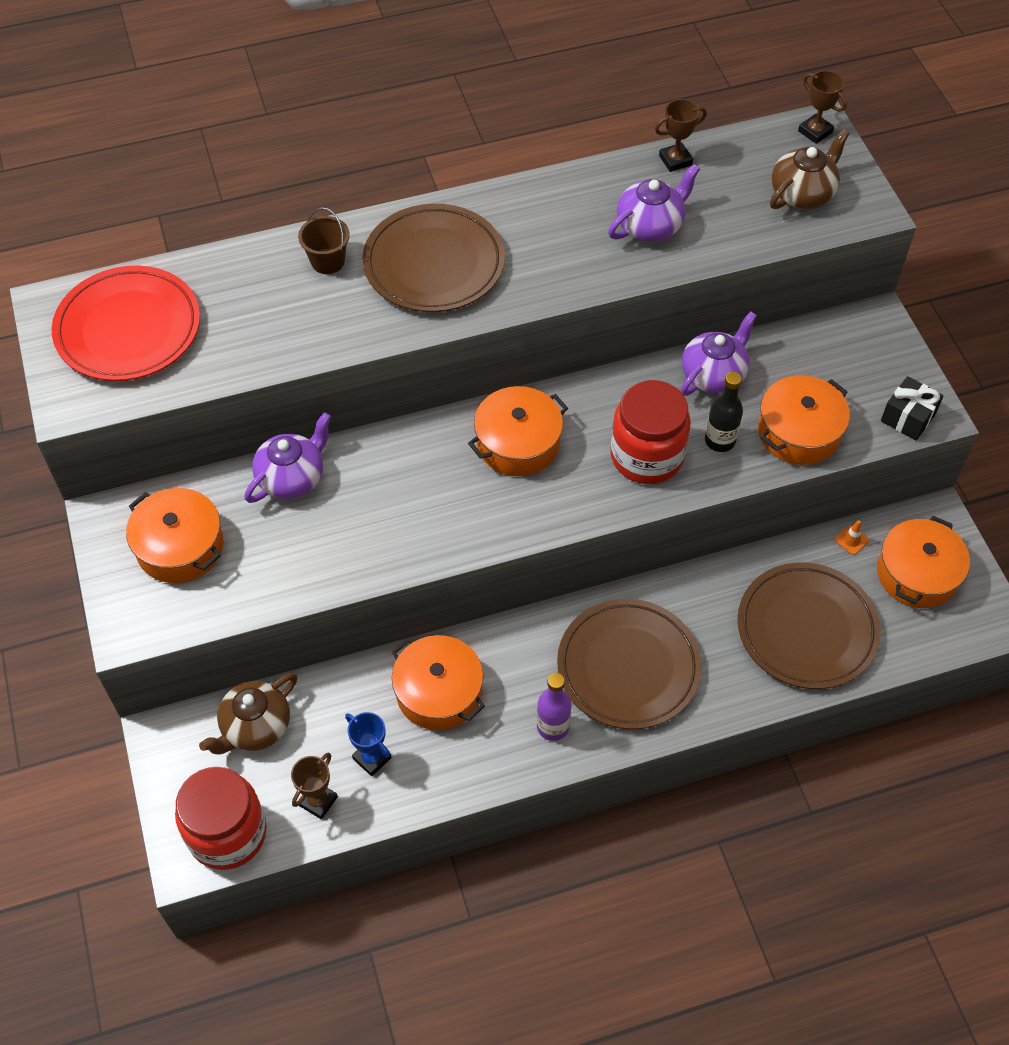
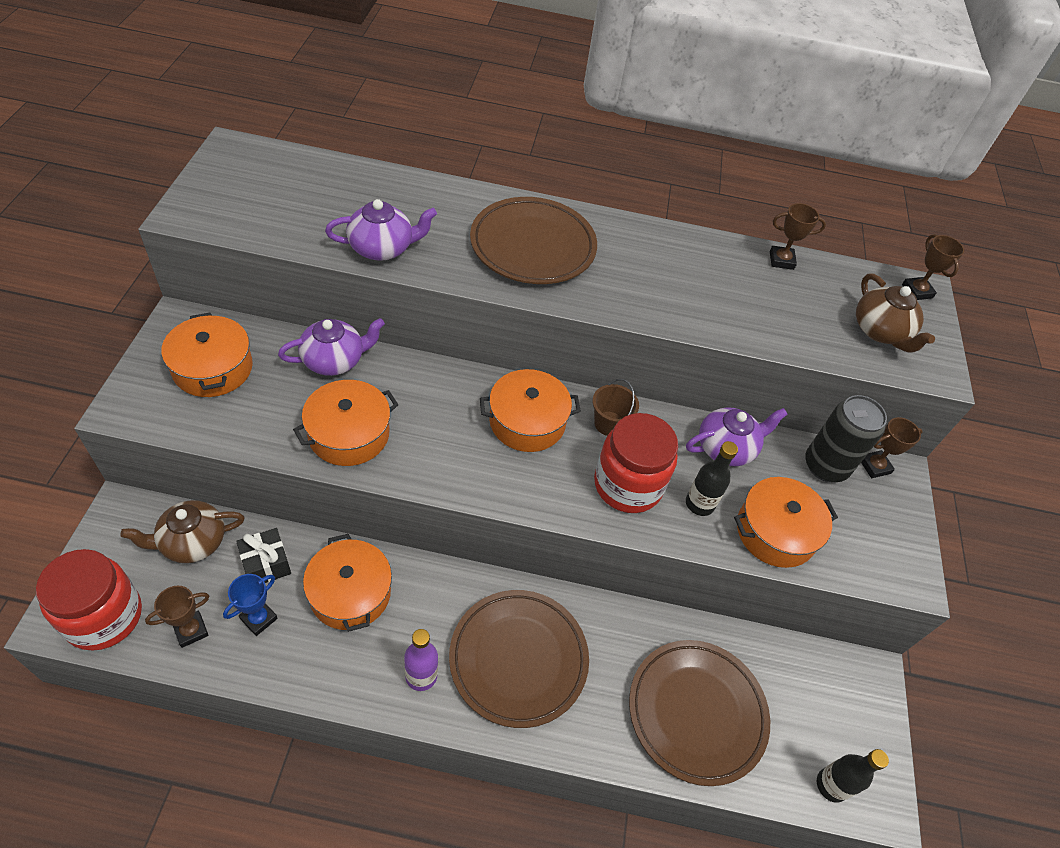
camera: 20 degrees right, 5 degrees down
(128, 329) = (270, 186): red plate -> none
(327, 261) = (452, 208): brown bucket -> brown bucket (609, 423)
(372, 758) = (259, 618): blue trophy -> blue trophy turned 60 degrees clockwise
(650, 225) = (730, 297): purple teapot -> purple teapot (382, 248)
(803, 193) = (880, 331): brown teapot -> brown teapot turned 90 degrees clockwise
(810, 346) = (825, 466): none -> black can
(851, 540) = (781, 653): orange traffic cone -> none
(853, 324) = (874, 466): none -> brown trophy
(907, 417) = (885, 569): black gift -> black gift (266, 564)
(917, 574) = (827, 717): orange pot -> orange pot (349, 434)
(947, 628) = (831, 785): none -> black bottle

